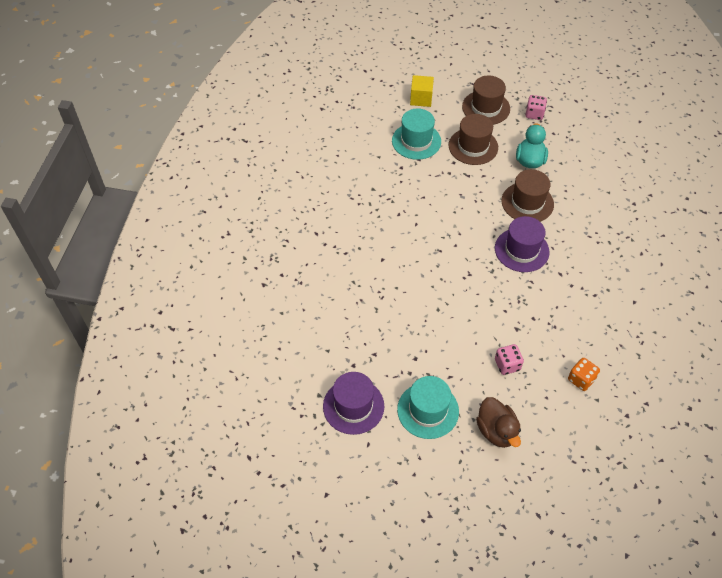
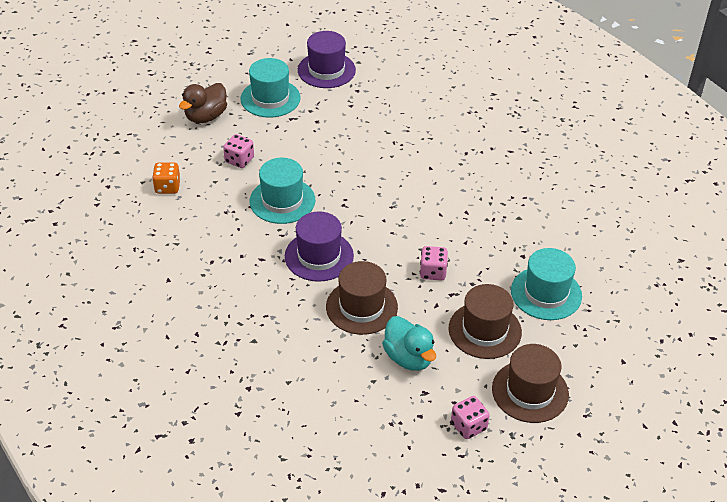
camera: 135 degrees right, 10 degrees down
(421, 99) = (609, 348): yellow cube -> none
(464, 193) = (433, 272): none -> pink dice
(496, 431) = (206, 117): brown duck -> brown duck turned 75 degrees counterclockwise
(507, 307) = (282, 201): none -> turquoise hat

